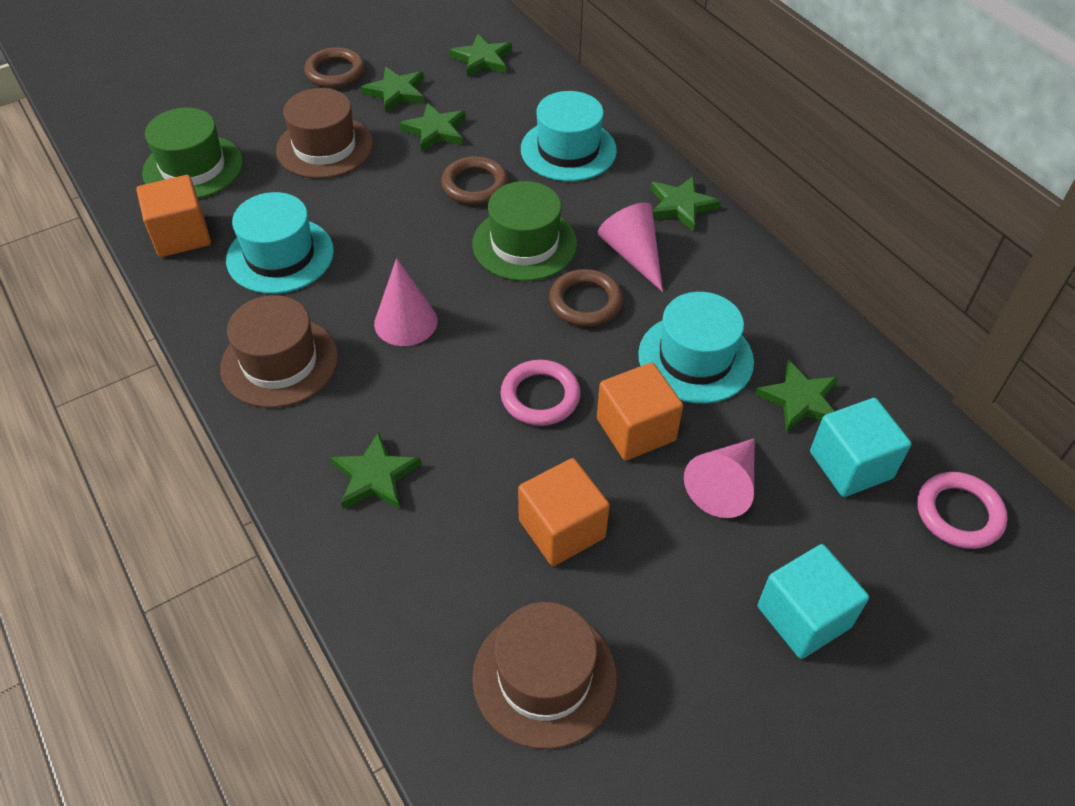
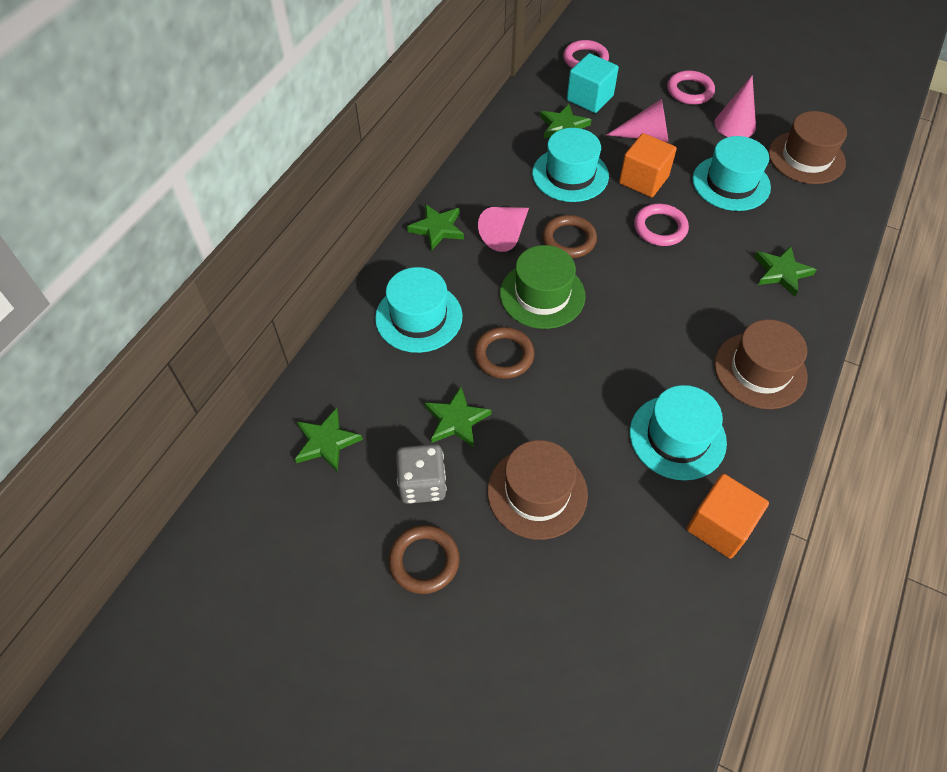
camera: 120 degrees left, 5 degrees up
(193, 167) = (643, 585): green hat -> none
(396, 92) = (422, 484): green star -> grey dice
(405, 322) = (666, 322): pink cone -> pink cone (735, 125)
(562, 529) = (731, 183): orange cube -> turquoise hat
(803, 617) = (690, 91): turquoise cube -> pink ring

